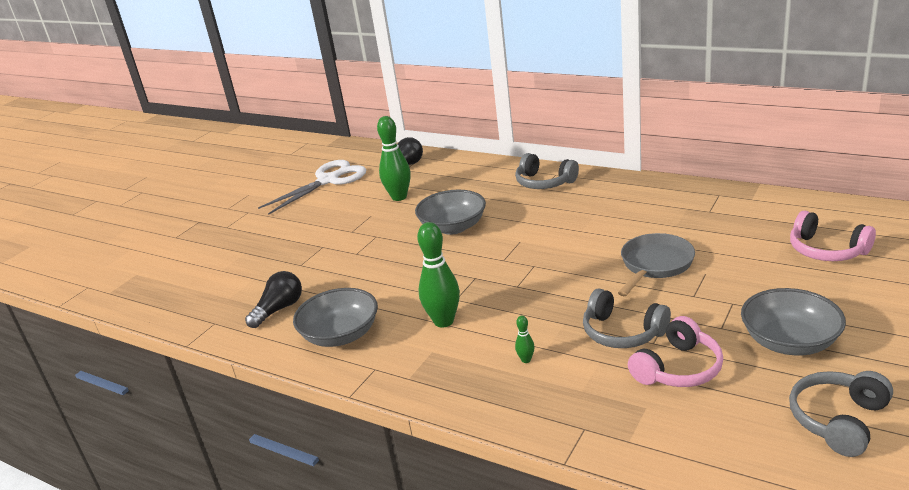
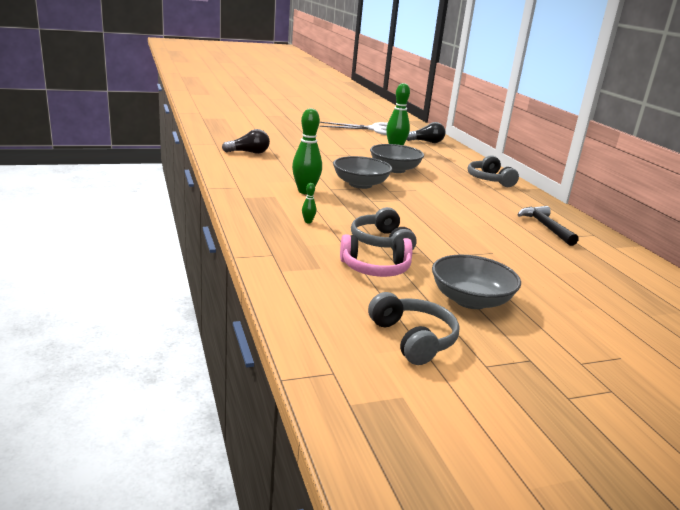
camera: 35 degrees right, 5 degrees down
(341, 335) = (252, 171): grey bowl -> grey bowl (360, 184)
(655, 265) = (470, 234): grey pan -> none
(679, 212) = (545, 227): none -> black hammer
(826, 250) = (609, 289): pink headphones -> none
(838, 420) = (413, 339): grey headphones -> grey headphones turned 75 degrees clockwise

